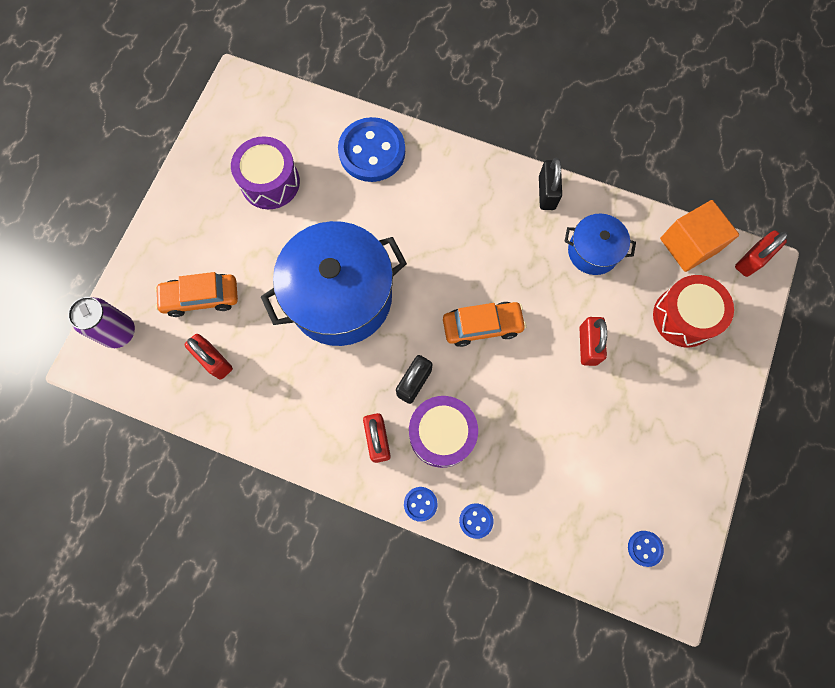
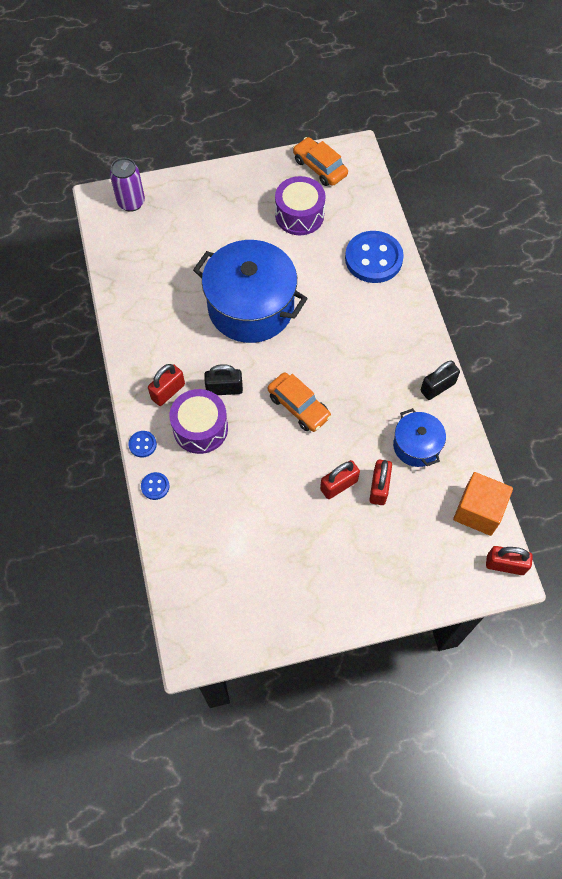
camera: 55 degrees right, 10 degrees down
(201, 298) = (187, 230): orange car -> orange car (319, 167)
(214, 360) = (151, 264): red padlock -> red padlock (379, 487)
(644, 548) = (213, 612): blue button -> none
(684, 317) = (415, 540): red drum -> none

